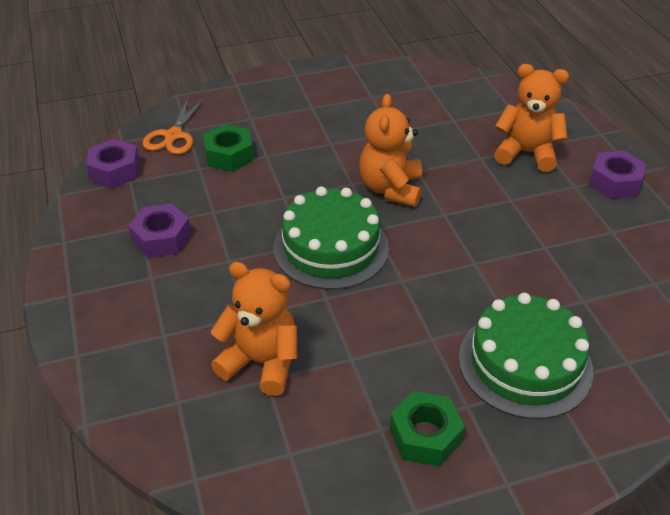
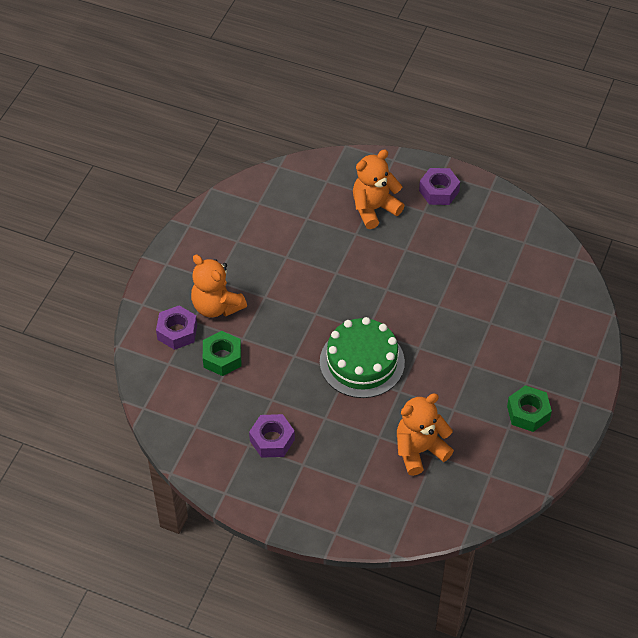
camera: 50 degrees left, 10 degrees up
(115, 171) = (175, 429): purple nut -> purple nut (177, 332)
(173, 136) = (168, 375): orange scissors -> none
(391, 189) = (339, 298): orange teddy bear -> orange teddy bear (216, 306)
(525, 363) = (523, 339): green cake -> none

